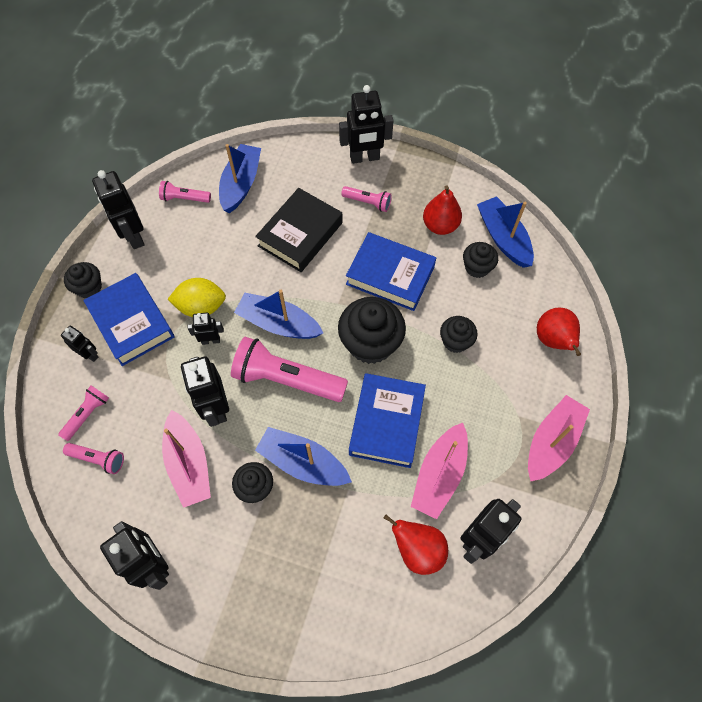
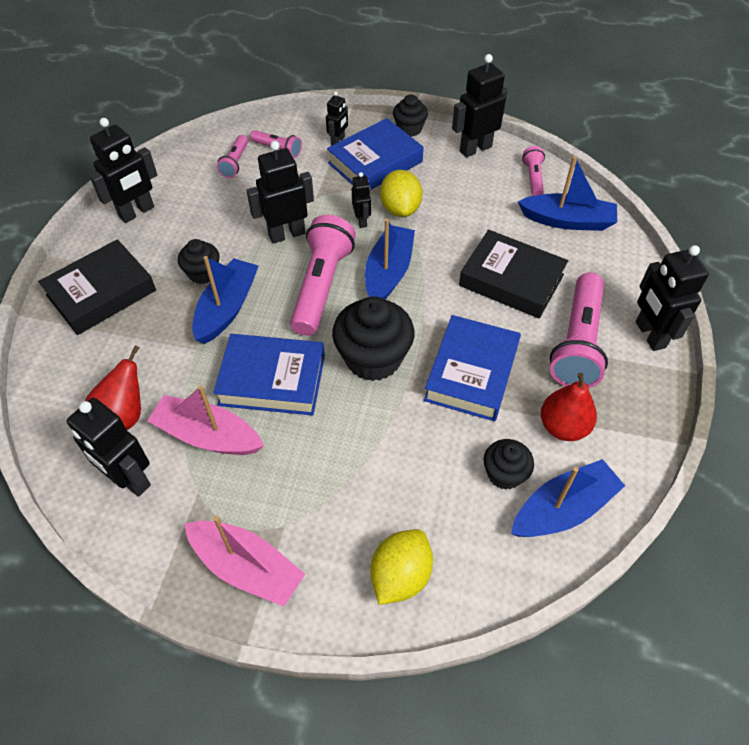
camera: 85 degrees right, 10 degrees down
(189, 464) = (228, 222): pink boat -> none
(267, 589) = (101, 293): none -> black book
(367, 202) = (577, 343): pink flashlight -> pink flashlight, size x1.99
(455, 341) = (385, 449): black cupcake -> none
(553, 340) = (400, 575): red pear -> yellow lemon

